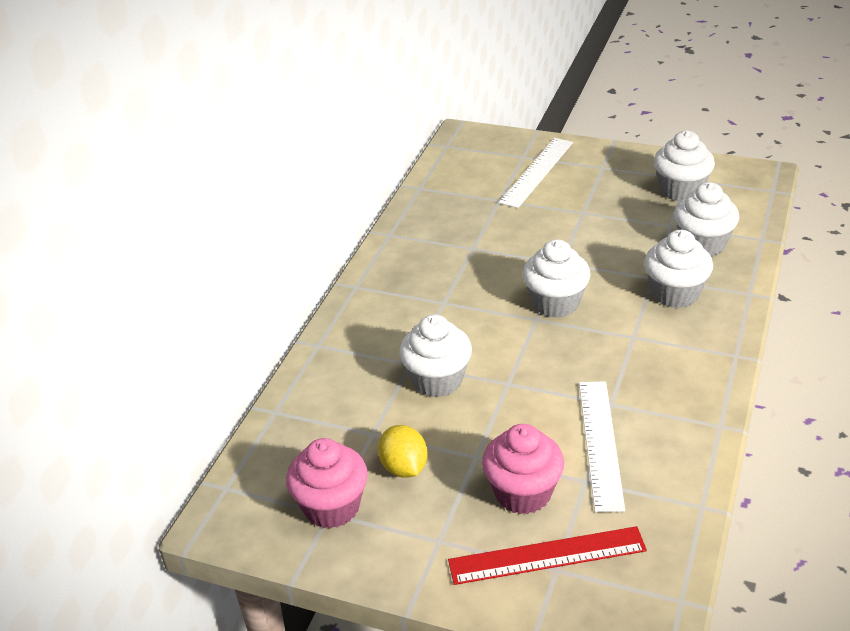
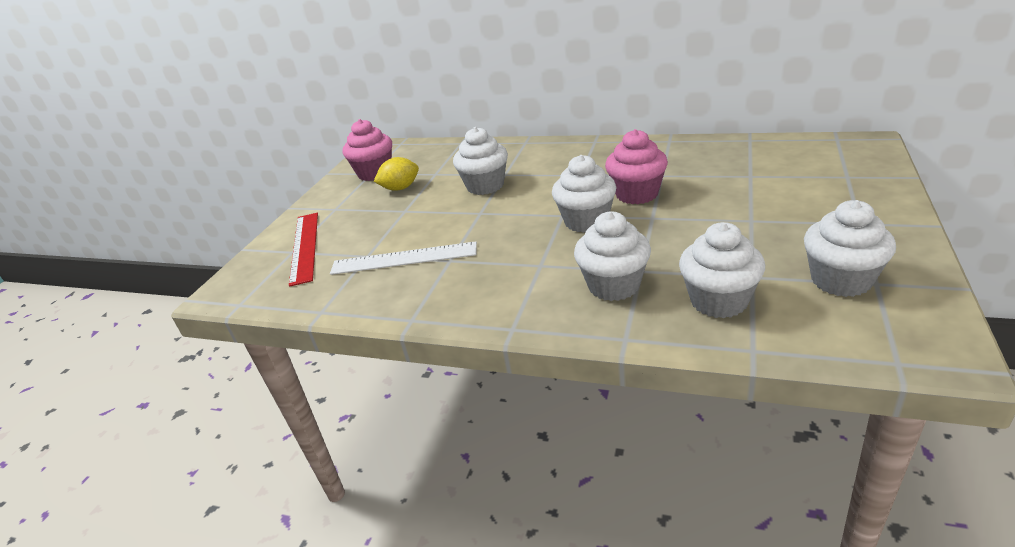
camera: 90 degrees right, 5 degrees down
(523, 493) = (363, 232): pink cupcake -> pink cupcake (636, 194)
(537, 172) = (818, 187): white ruler -> none

